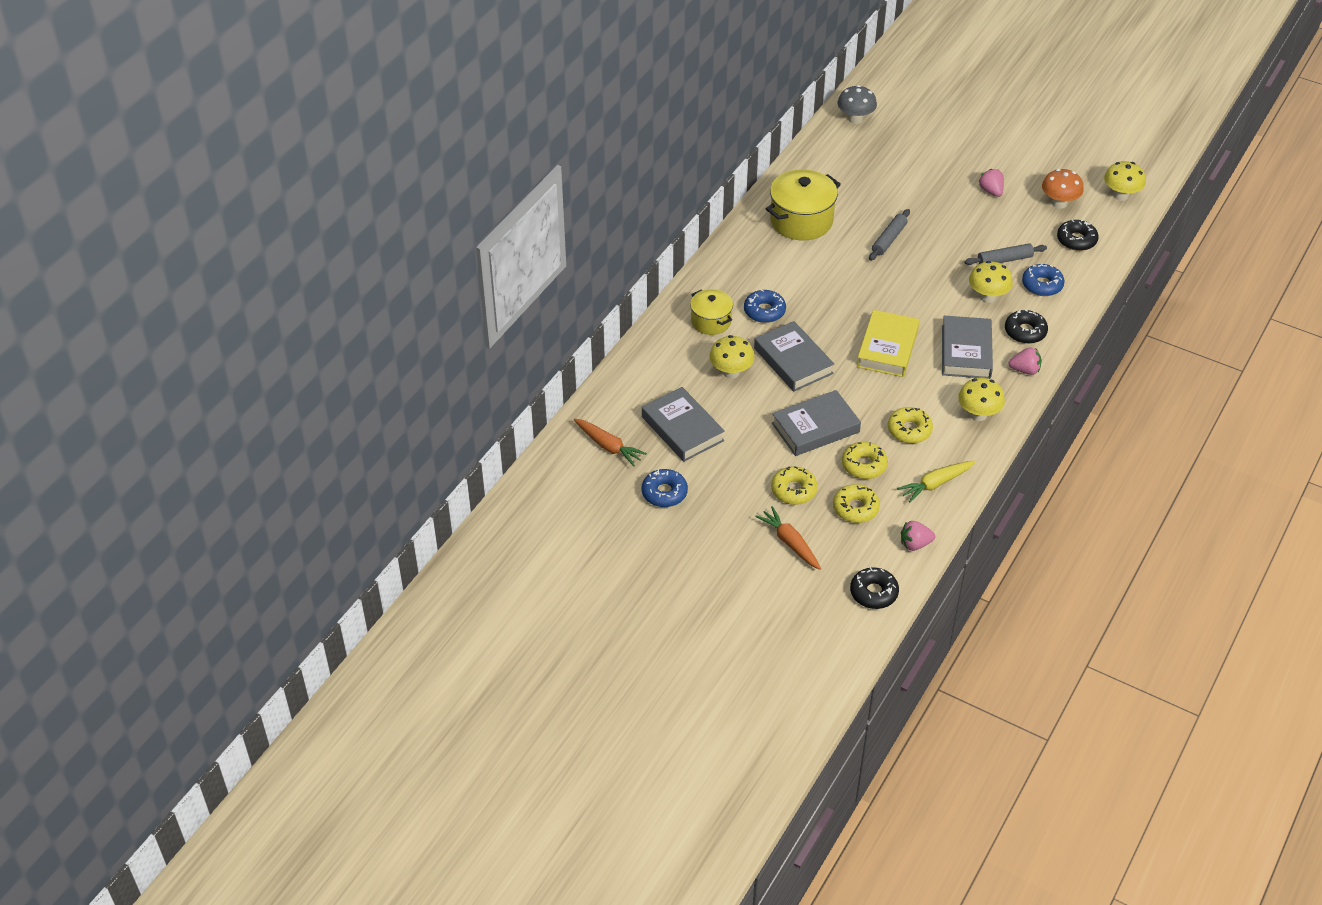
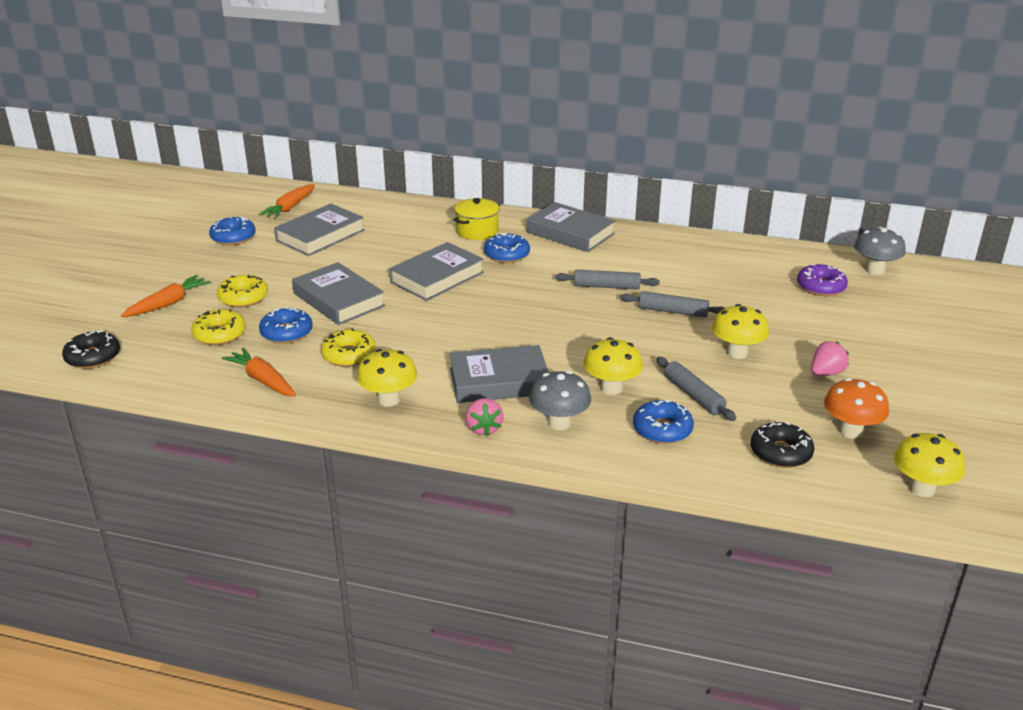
camera: 75 degrees right, 15 degrees down
(731, 372) = (407, 248): yellow mushroom -> yellow mushroom (737, 353)
(735, 264) = (570, 233): none -> grey book
(801, 221) = (665, 258): yellow pot -> none
(839, 265) = (606, 286): none -> grey rolling pin
(864, 465) = (286, 333): yellow donut -> blue donut
(873, 154) = (820, 287): none -> purple donut
(887, 348) = (482, 328): yellow book -> none
(915, 544) = (165, 376): pink strawberry -> none
(935, 484) = (263, 380): yellow carrot -> orange carrot
(1025, 332) = (559, 423): black donut -> grey mushroom

